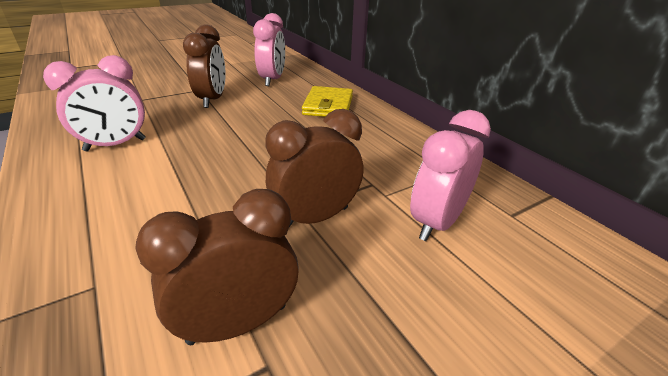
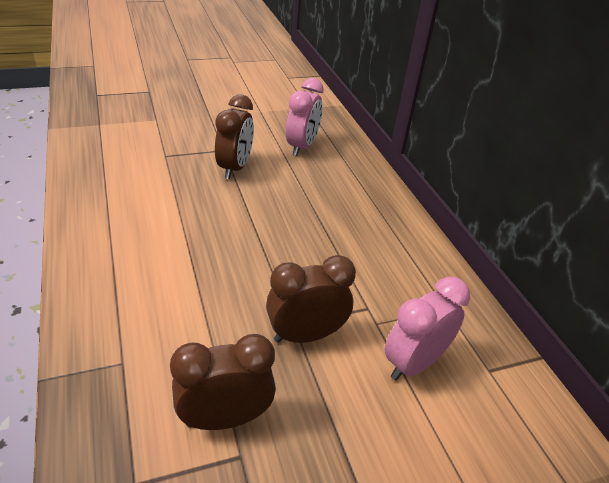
camera: 10 degrees right, 5 degrees up
(115, 145) = (139, 215): pink clock -> none
(328, 105) = (353, 196): yellow wallet -> none

